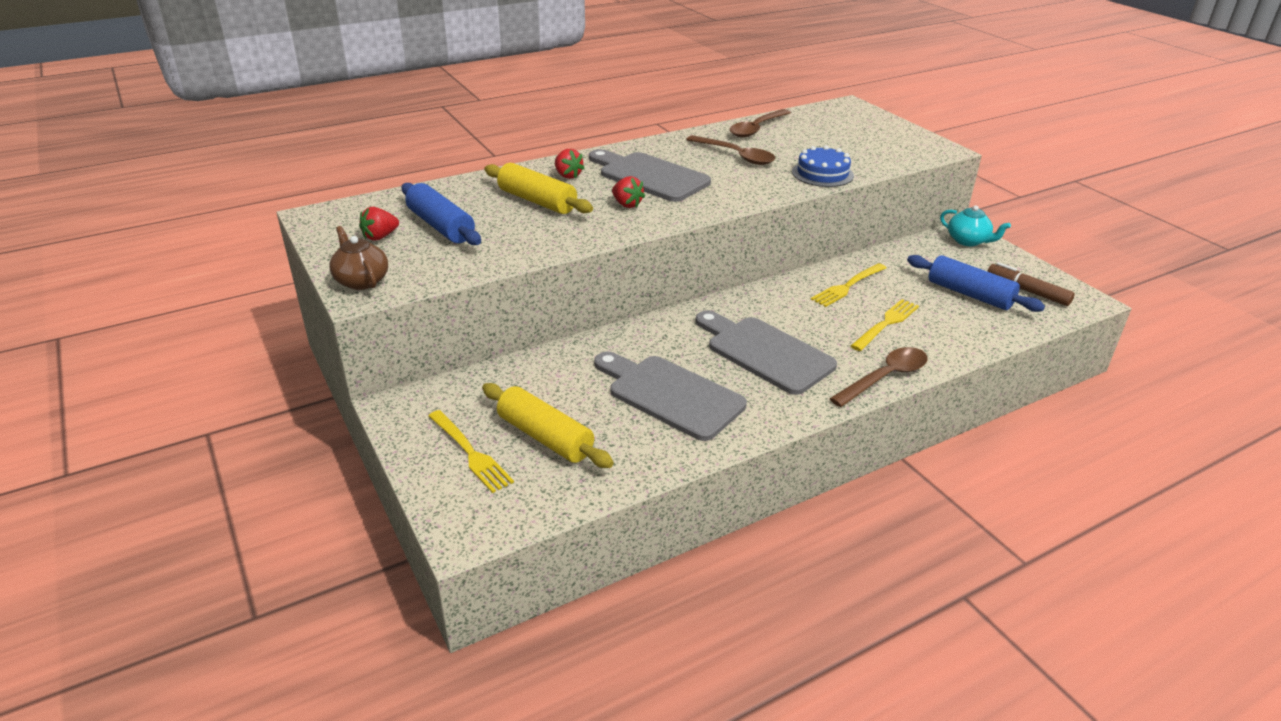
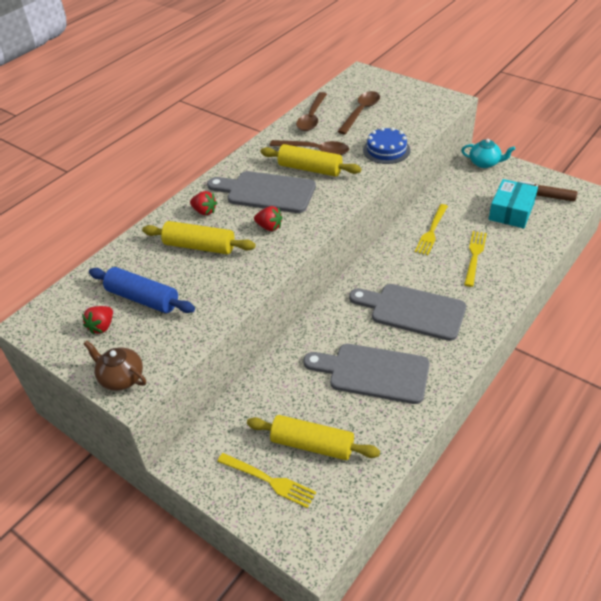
camera: 20 degrees left, 10 degrees up
(716, 169) = (310, 169): none -> yellow rolling pin
(885, 377) = (500, 303): brown spoon -> brown spoon (361, 112)
(969, 294) = (511, 211): blue rolling pin -> turquoise box

